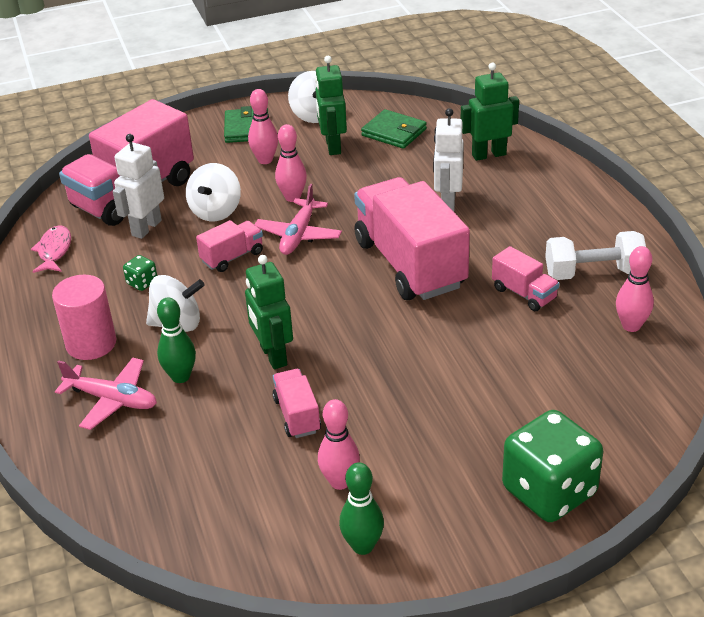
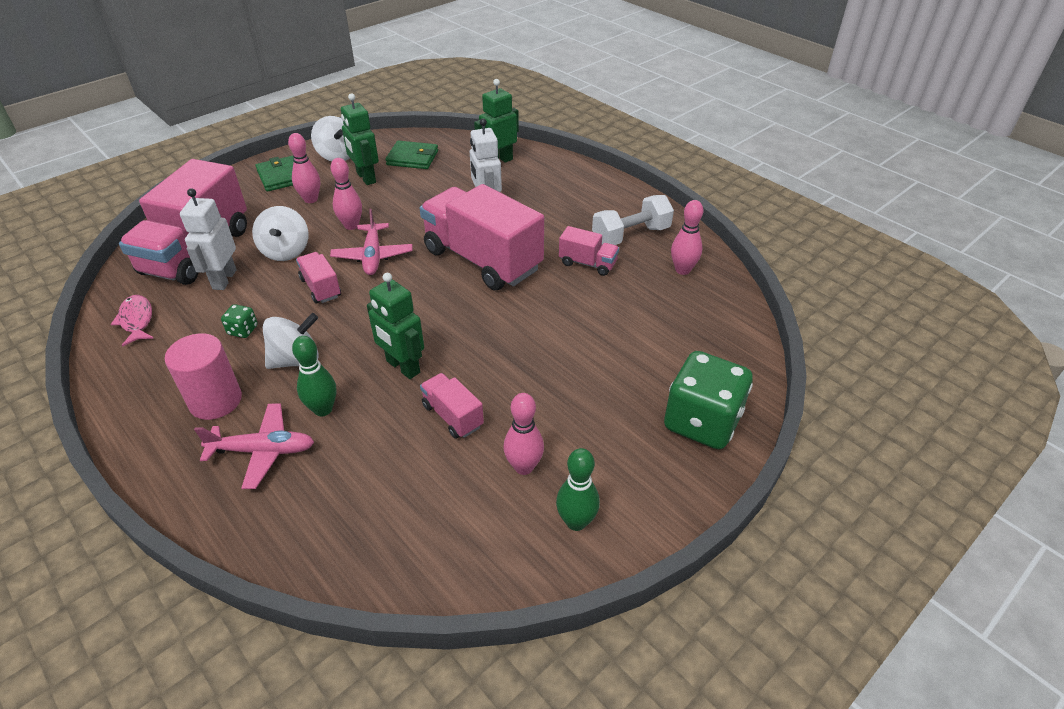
camera: 25 degrees left, 5 degrees up
(232, 257) = (321, 288): pink truck -> pink truck turned 60 degrees counterclockwise

